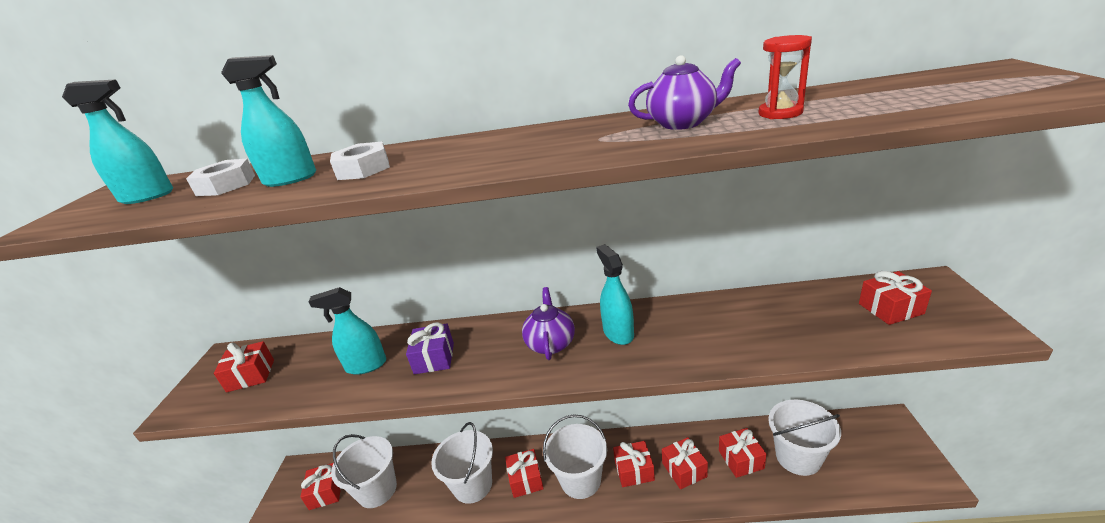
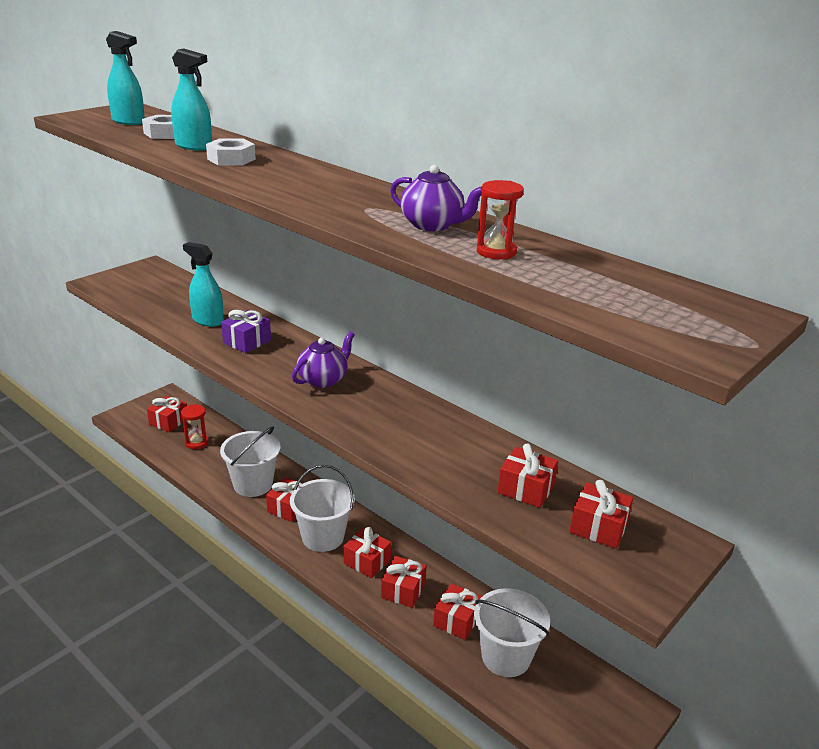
camera: 35 degrees right, 0 degrees up
(251, 375) = (148, 287): red gift -> red gift (526, 489)
(377, 490) = (196, 442): white bucket -> red hourglass
(618, 333) = (374, 403): turquoise spray bottle -> none

